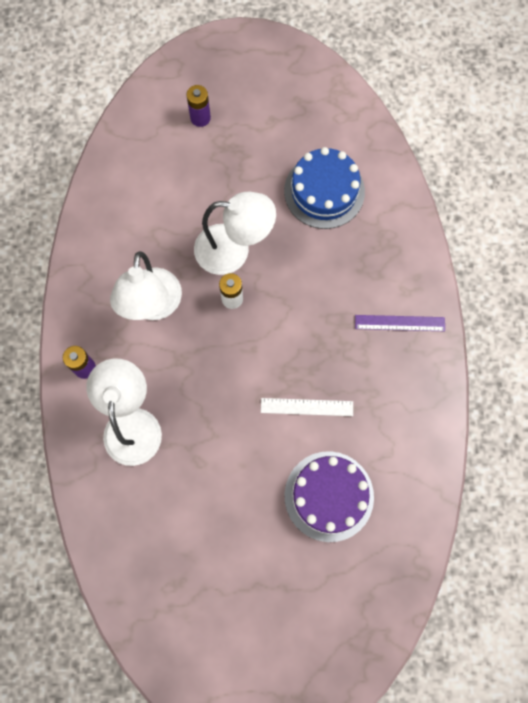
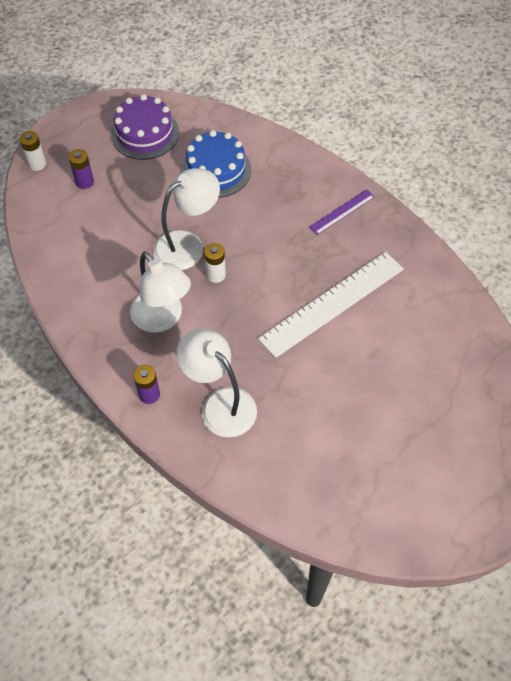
camera: 40 degrees left, 15 degrees down
(176, 69) = (37, 164): none -> white battery
(307, 407) = (332, 303): white ruler -> white ruler, size x2.04
(329, 496) = (400, 345): purple cake -> purple cake (145, 133)

